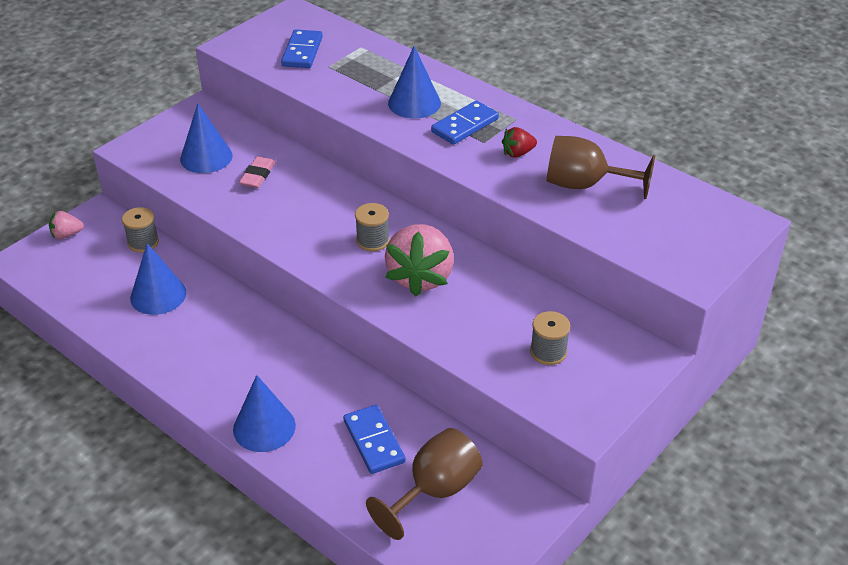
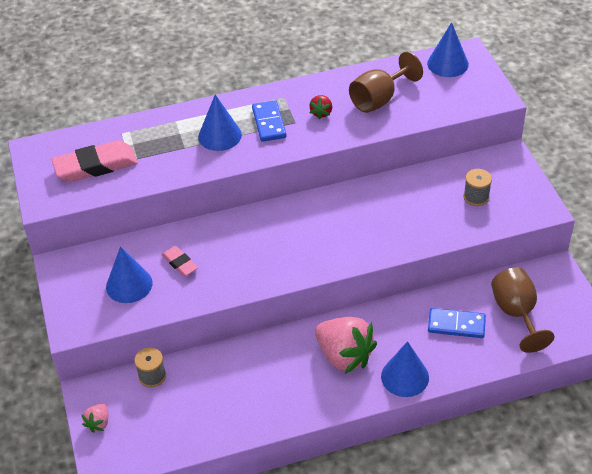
camera: 55 degrees left, 5 degrees up
(158, 295) = (223, 388): blue cone -> blue cone (447, 64)
(302, 52) = (95, 166): blue domino -> pink eraser
(372, 240) = (307, 232): grey spool -> none
(420, 277) = (364, 224): pink strawberry -> pink strawberry (344, 356)

